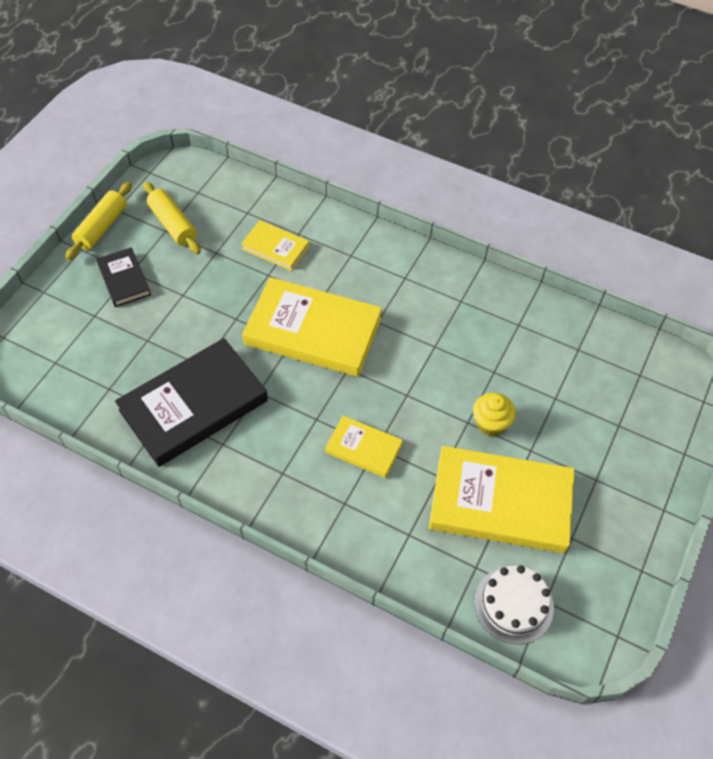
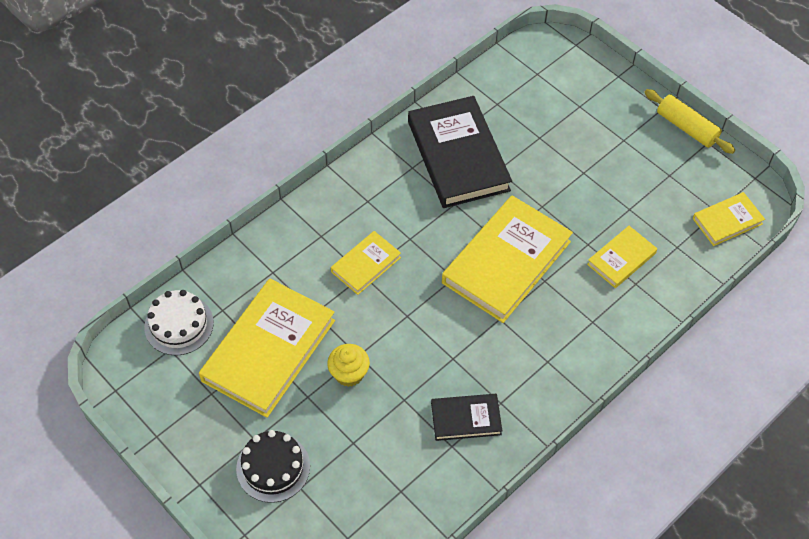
camera: 110 degrees right, 0 degrees up
(124, 279) = (615, 133): black book -> black book (466, 419)
(173, 224) = (676, 182): yellow rolling pin -> none
(206, 184) = (727, 221): none -> yellow book
(613, 454) = (273, 467): none -> black cake

